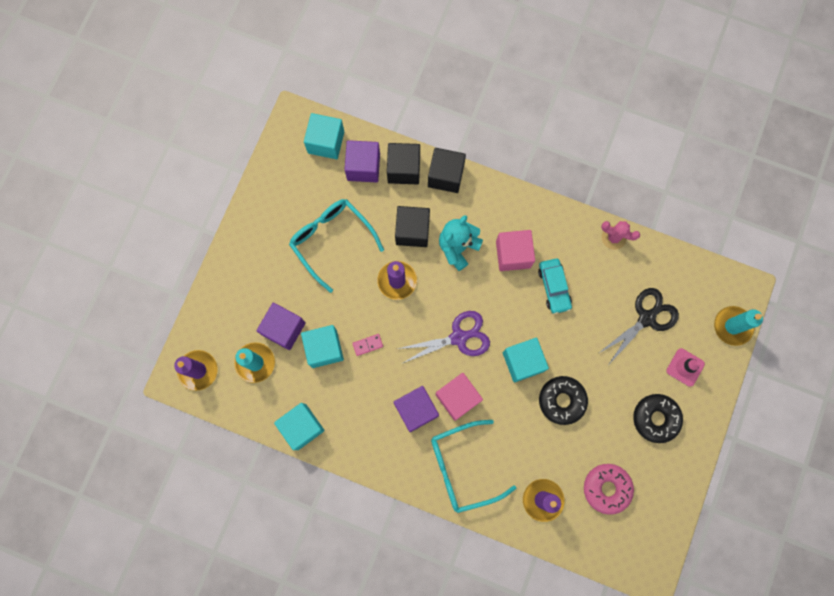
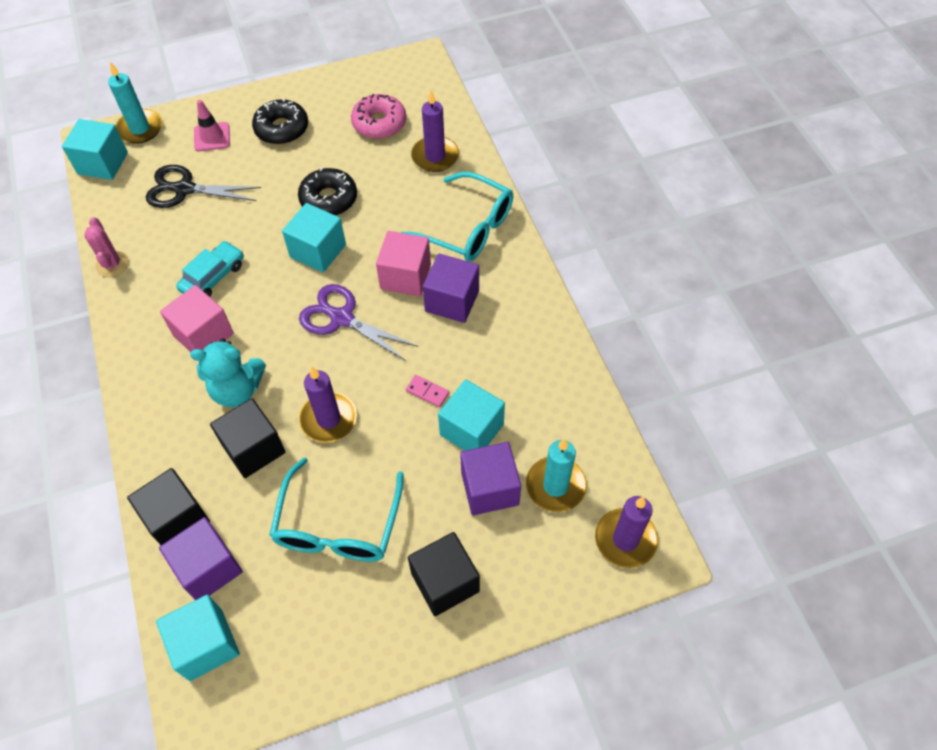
camera: 130 degrees left, 20 degrees down
(302, 427) = (572, 384): turquoise cube -> turquoise cube (103, 163)
(445, 176) = (152, 467): black cube -> black cube (445, 582)

